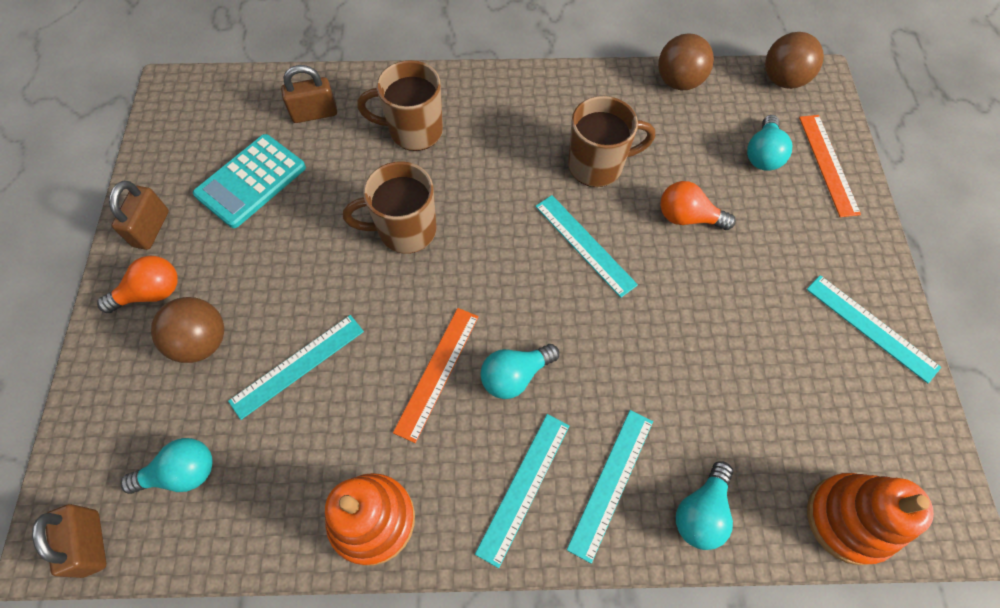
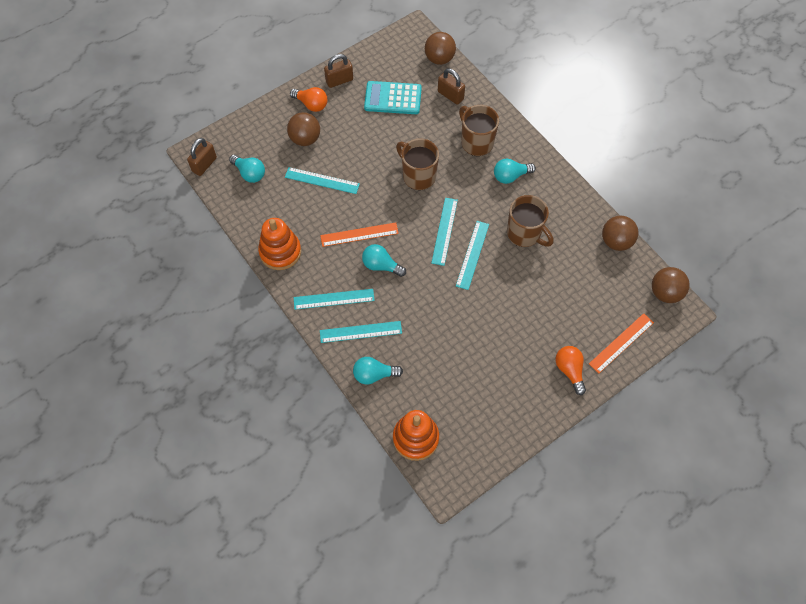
camera: 55 degrees right, 0 degrees up
(246, 90) = (439, 59): none -> brown ball
(687, 217) = (527, 291): orange light bulb -> orange light bulb (569, 370)
(763, 154) = (600, 307): turquoise light bulb -> turquoise light bulb (510, 176)
(871, 327) = (529, 407): turquoise ruler -> turquoise ruler (444, 231)

